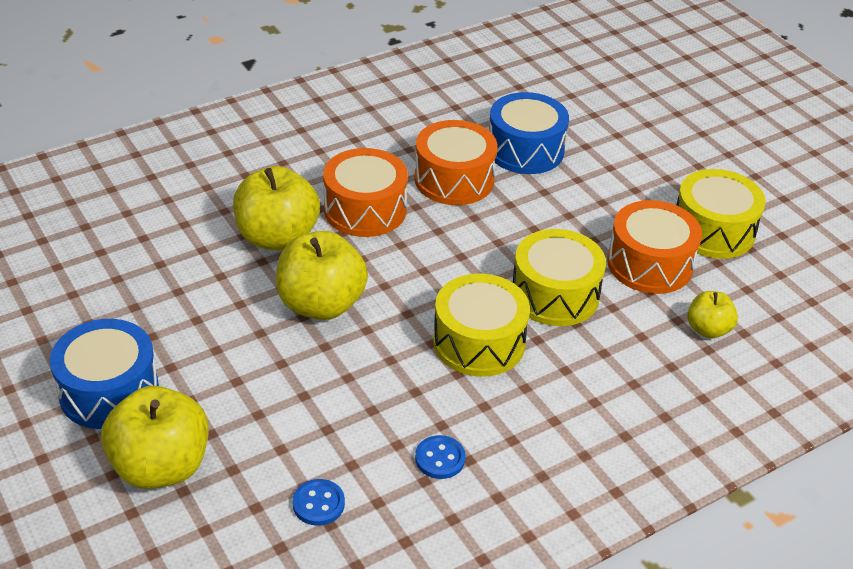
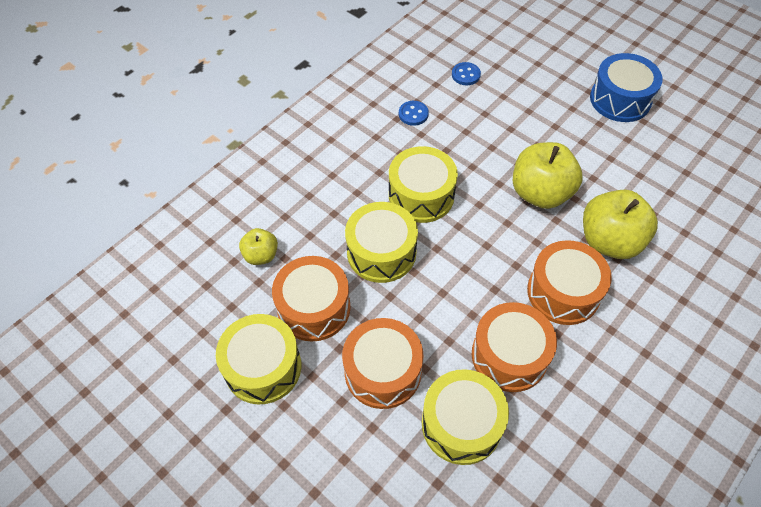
camera: 165 degrees right, 15 degrees up
(161, 466) = (558, 70): yellow apple -> none
(525, 150) = (461, 424): blue drum -> yellow drum
(587, 199) = (383, 371): none -> orange drum

